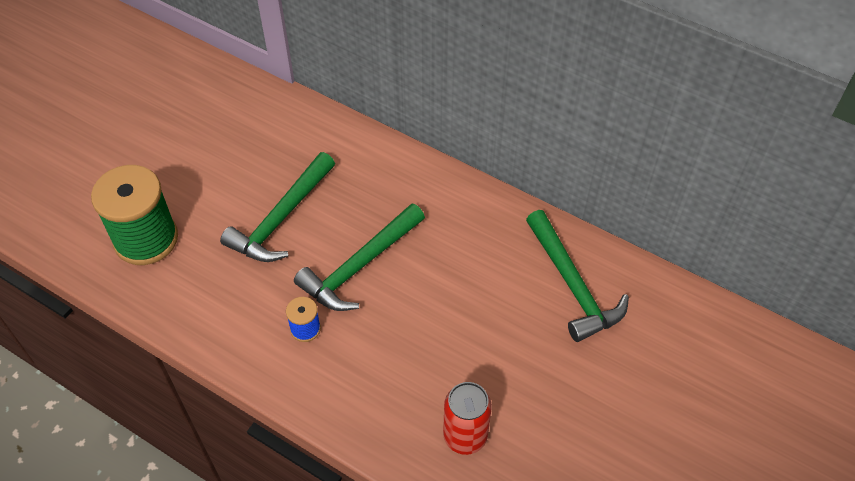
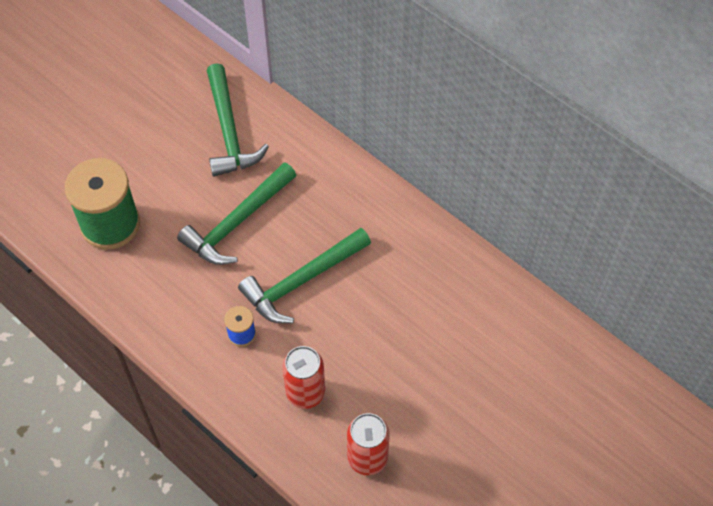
camera: 10 degrees right, 5 degrees up
(385, 379) = (305, 393): none -> red can
(572, 285) = (497, 331): green hammer -> green hammer (229, 131)

